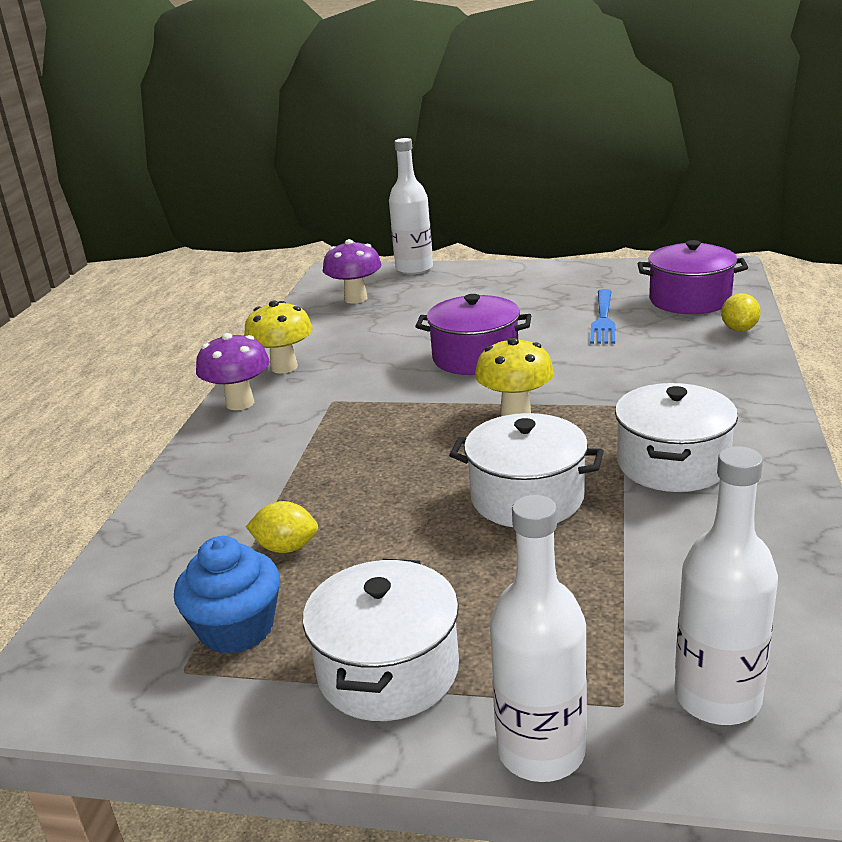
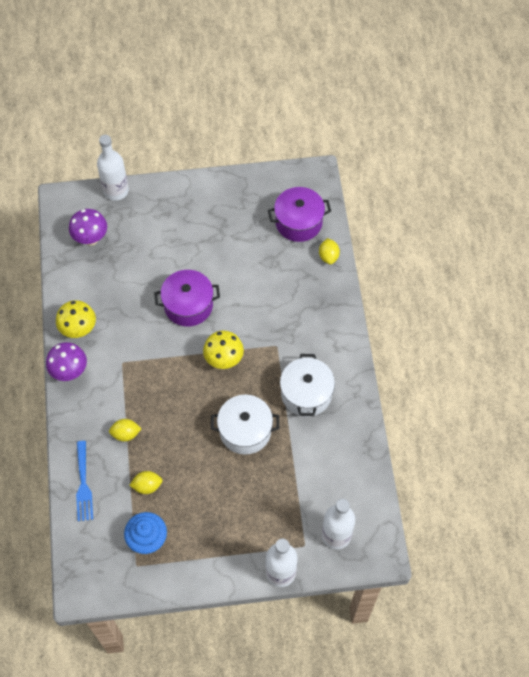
camera: 20 degrees left, 35 degrees up
(288, 477) = (126, 434): none -> yellow lemon
(388, 670) = (216, 547): white pot -> none
(603, 319) = (252, 252): blue fork -> blue fork (83, 484)

